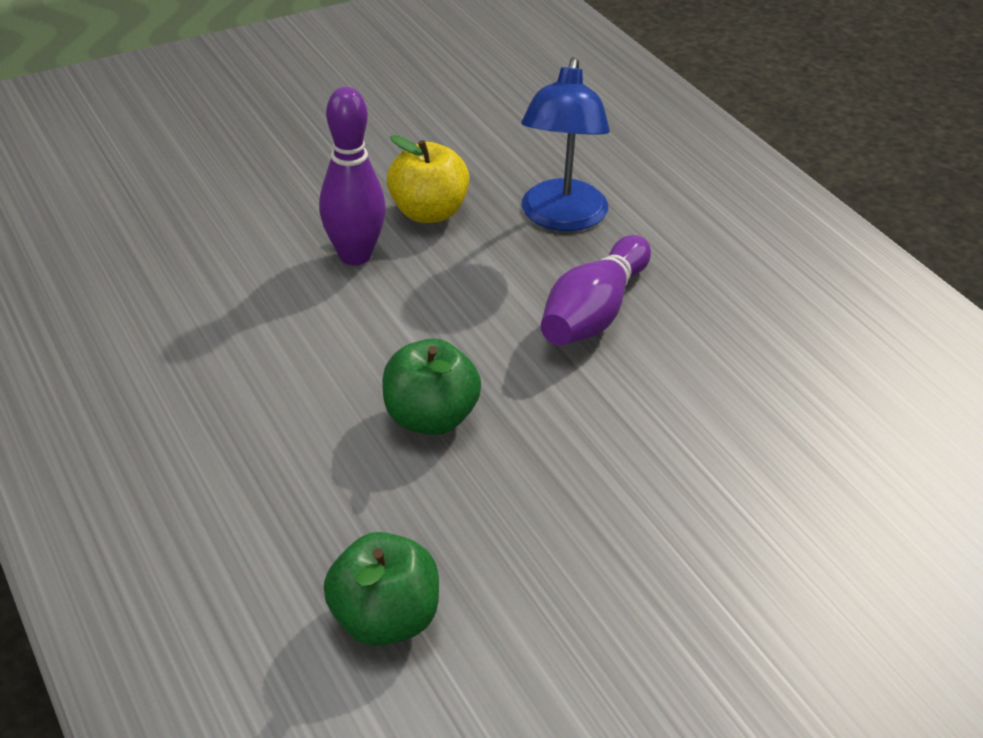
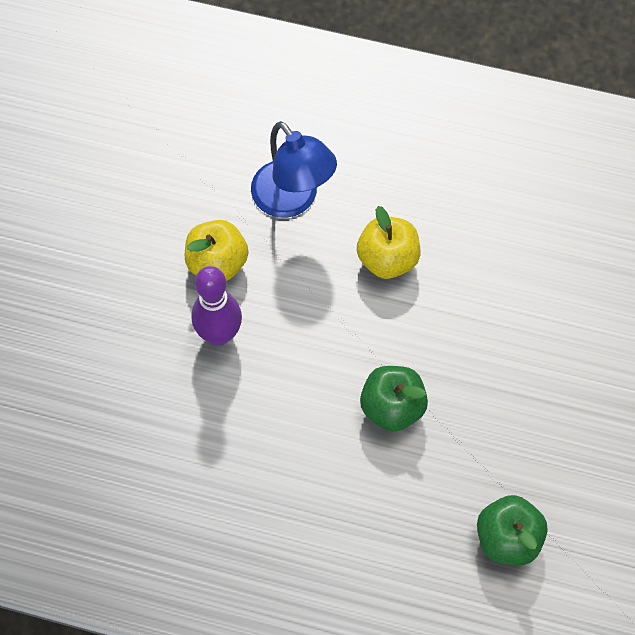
camera: 45 degrees left, 25 degrees up
(594, 313) = (387, 259): purple bowling pin -> yellow apple

